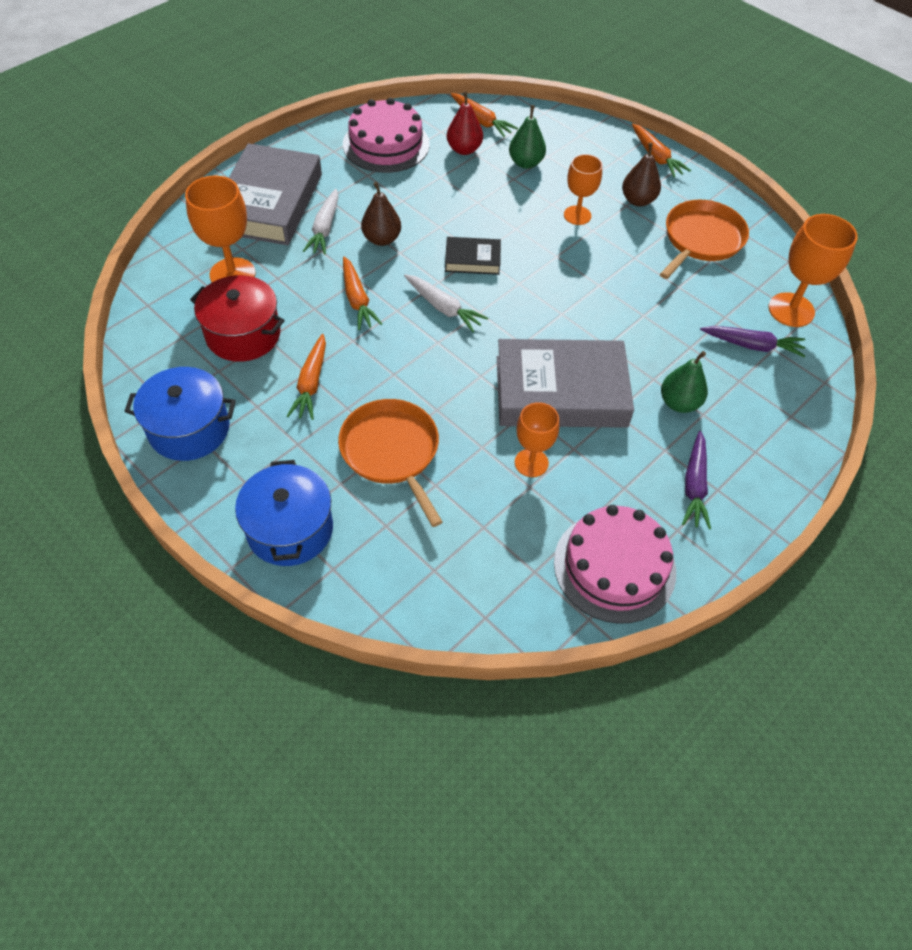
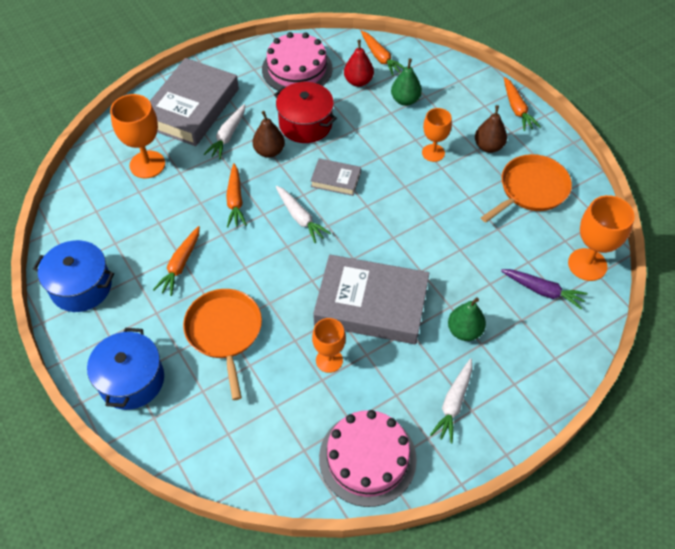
camera: 15 degrees right, 0 degrees up
(243, 334) = (141, 216): red pot -> red pot (305, 124)
(472, 260) = (335, 180): black book -> grey book
(694, 485) = (453, 403): purple carrot -> white carrot

